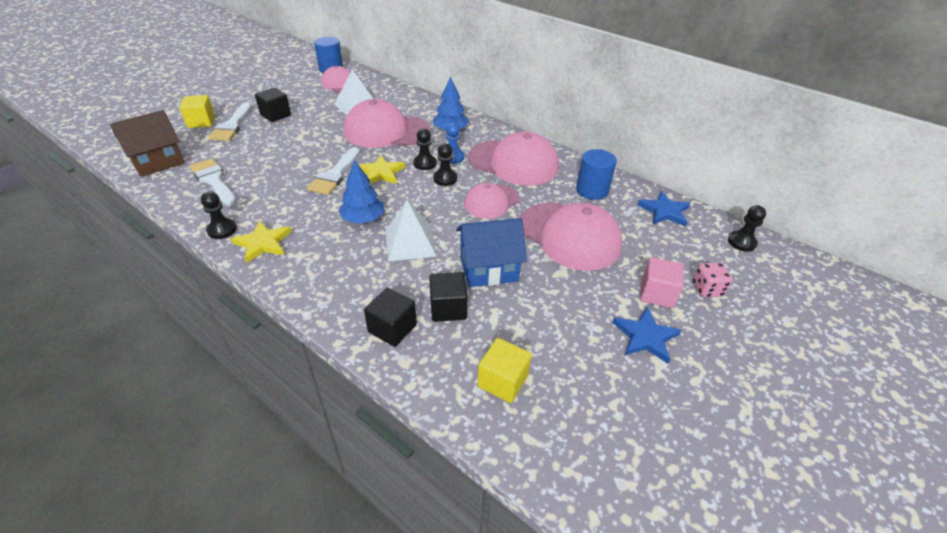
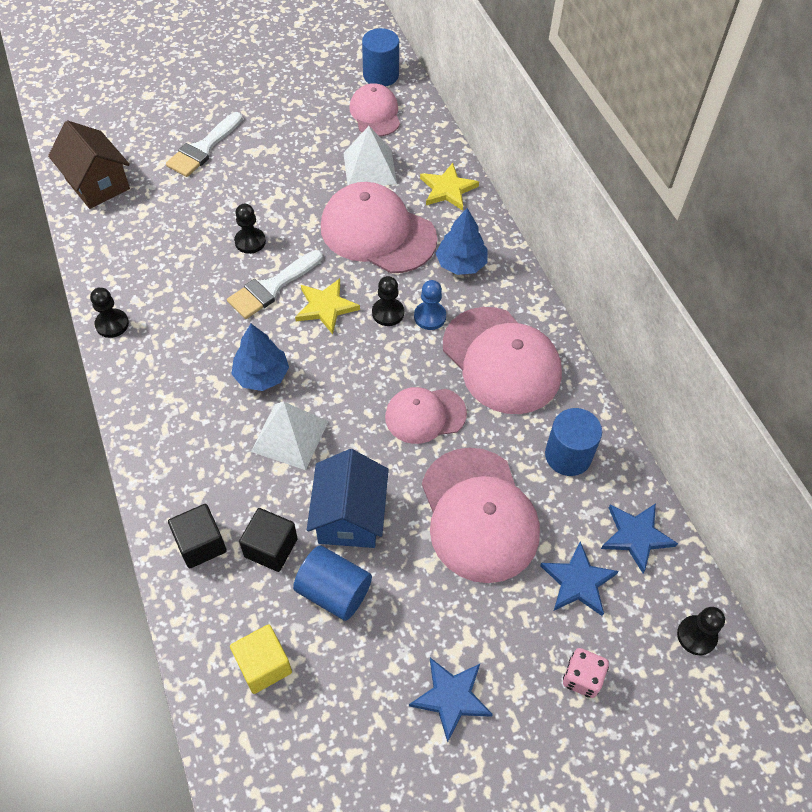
camera: 30 degrees right, 15 degrees up
(158, 162) = (97, 184): brown house -> brown house turned 60 degrees clockwise
(201, 122) = (173, 129): yellow cube -> none
(213, 180) = (139, 240): white brush -> none
(263, 243) = (142, 363): yellow star -> yellow star (448, 189)
(275, 115) = (262, 148): black cube -> none
(445, 178) = (395, 351): black pawn -> black pawn (250, 241)
(488, 269) = (349, 516): blue house -> blue house turned 75 degrees clockwise
(514, 314) = (334, 591): none -> blue cylinder
(656, 244) = (578, 581): none -> blue star
(657, 294) = (514, 651): pink cube -> none

